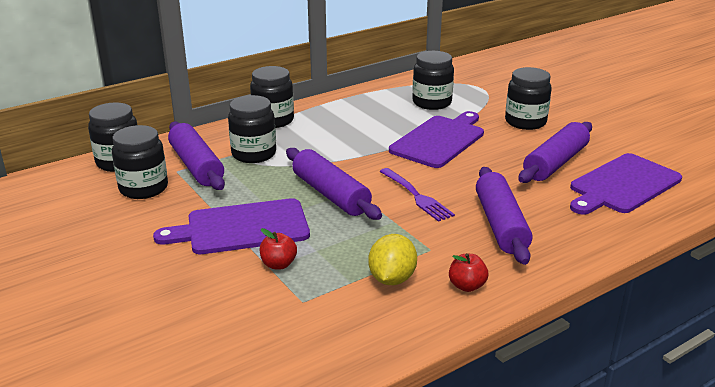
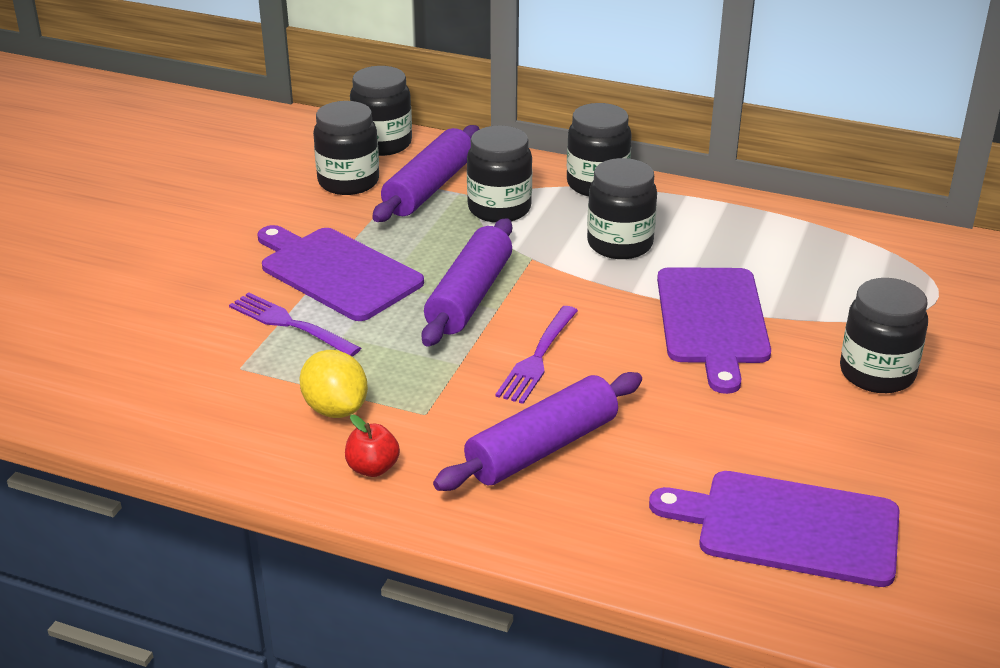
camera: 55 degrees right, 5 degrees up
(278, 264) = (291, 324): red apple -> purple fork
(392, 279) = (335, 409): yellow lemon -> yellow lemon turned 75 degrees clockwise
(432, 103) = (819, 273): black jar -> black jar (620, 244)
(439, 140) = (712, 321): purple cutting board -> purple cutting board turned 90 degrees clockwise
(555, 163) = (777, 442): purple rolling pin -> none

